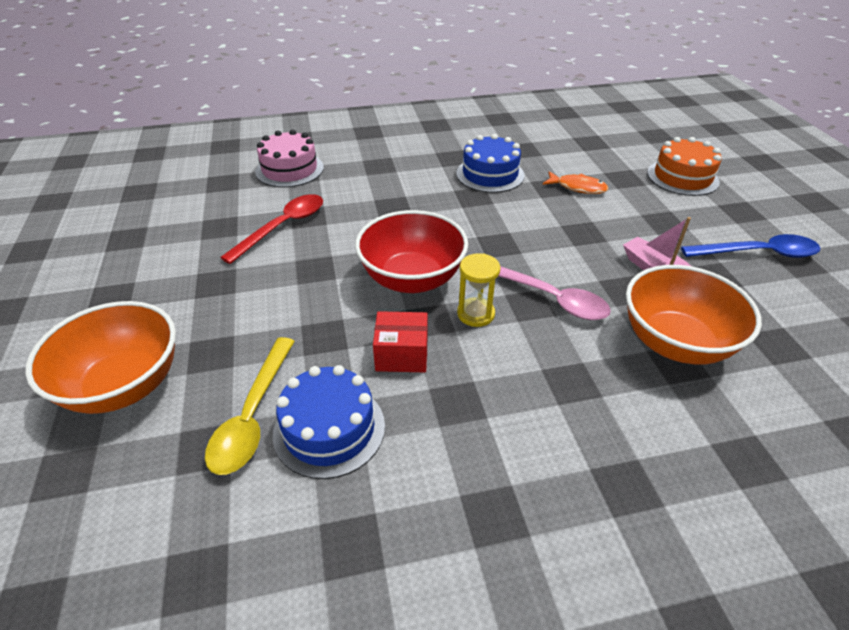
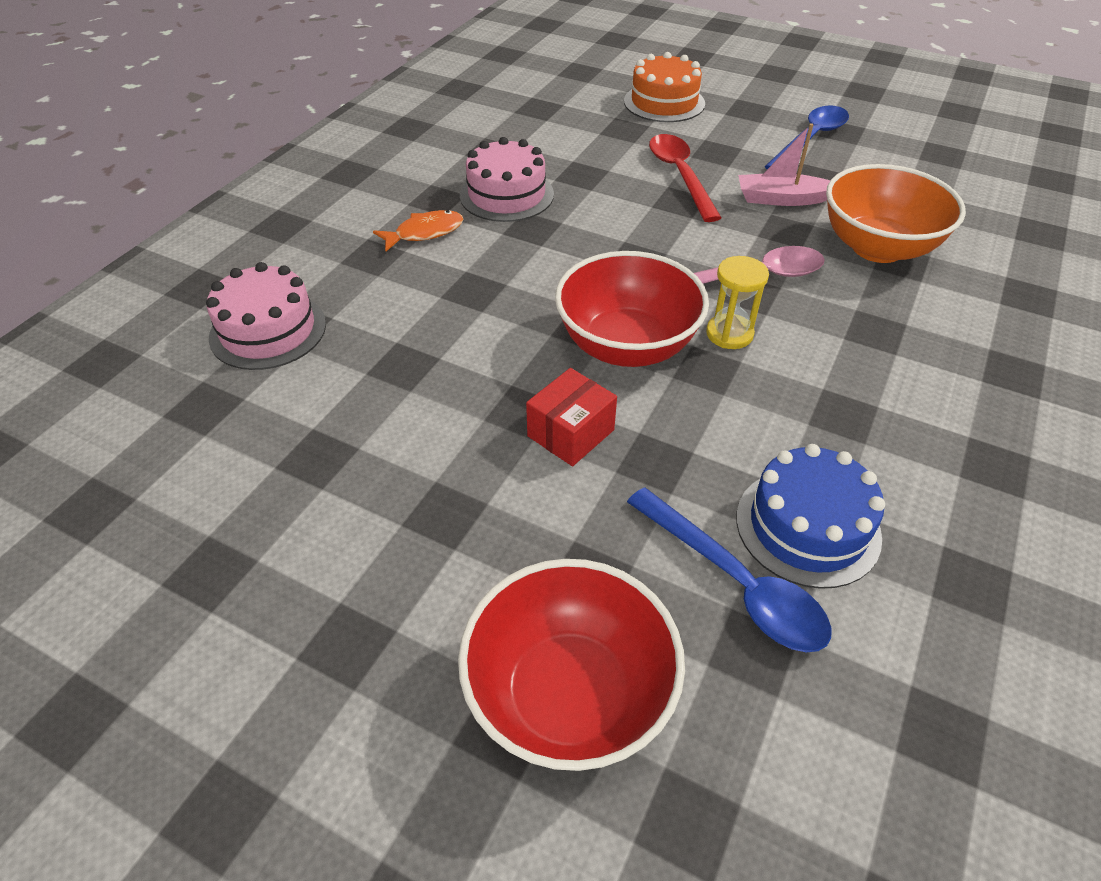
camera: 50 degrees left, 5 degrees up
(124, 385) = (569, 695): orange bowl -> red bowl
(253, 415) = (735, 582): yellow spoon -> blue spoon
(283, 227) = (398, 397): red spoon -> red spoon (680, 175)
(402, 354) = (742, 416): red box -> red box (570, 433)
(490, 174) = (506, 195): blue cake -> pink cake
(578, 187) = (604, 161): orange fish -> orange fish (425, 233)

